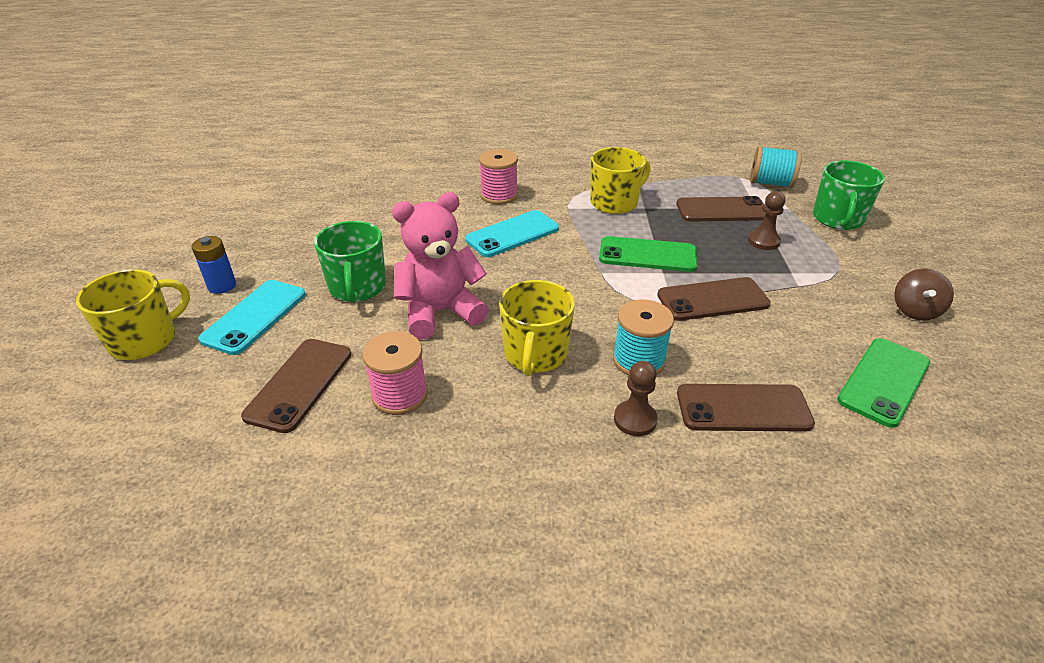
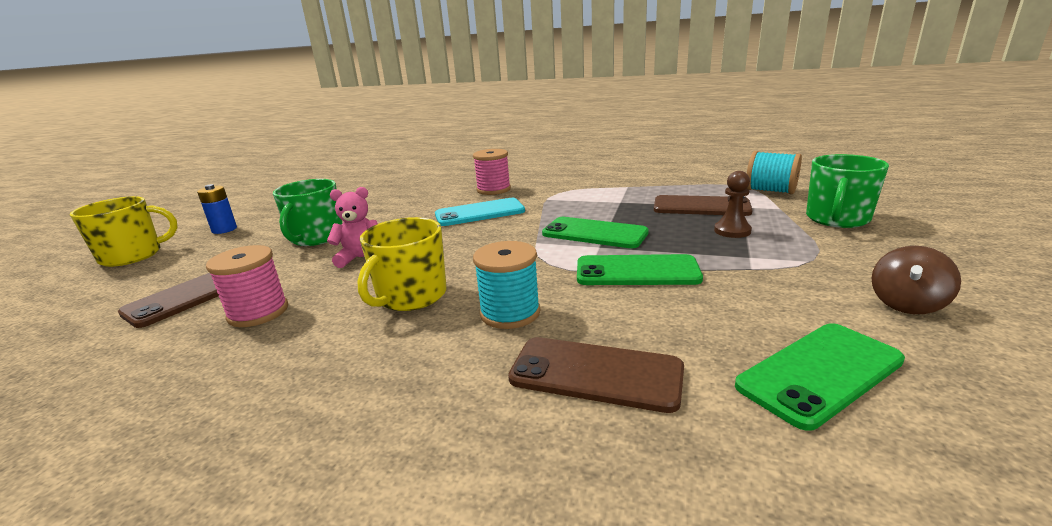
camera: 20 degrees right, 15 degrees down
(255, 316) = (221, 249): turquoise phone -> none
(440, 312) = (361, 258): pink teddy bear -> pink teddy bear, size x0.60
(615, 202) = (594, 197): yellow mug -> none
(635, 419) = (456, 365): brown pawn -> none
(712, 300) = (637, 271): brown phone -> green phone

